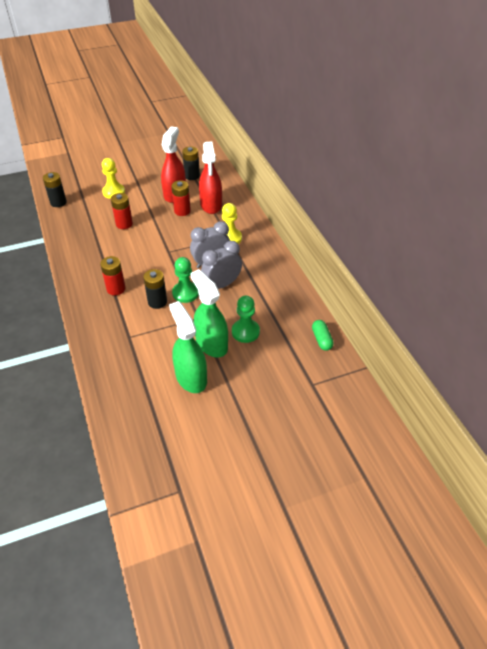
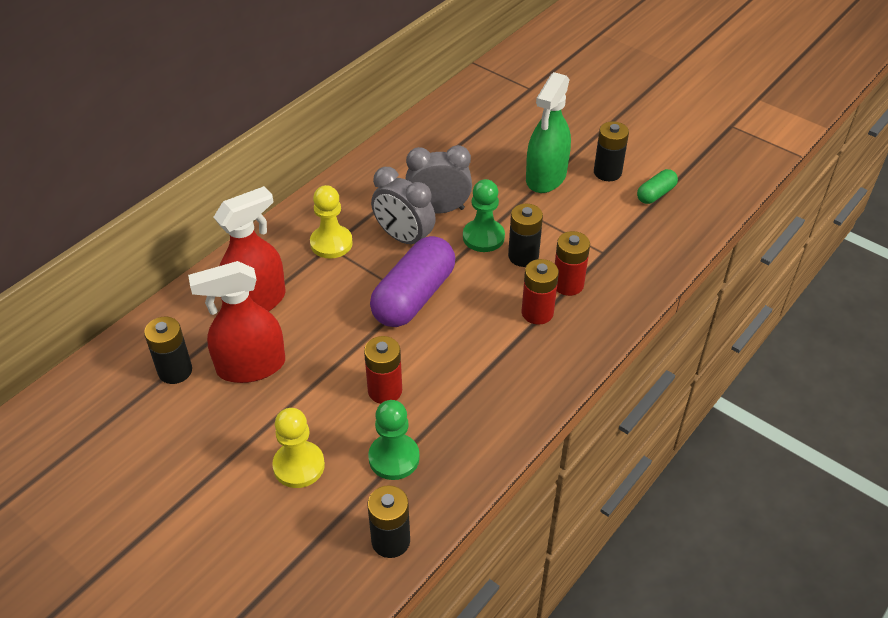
camera: 120 degrees left, 0 degrees up
(168, 252) = (413, 297): none -> purple capsule
(182, 211) = (297, 331): red battery -> red battery (568, 284)
(191, 377) = (607, 172): green spray bottle -> black battery
(222, 285) = (438, 210): grey clock -> grey clock turned 150 degrees clockwise
(245, 332) = (502, 158): green pawn -> green pawn (394, 458)
(321, 339) = (461, 100): green capsule -> green capsule (656, 194)

